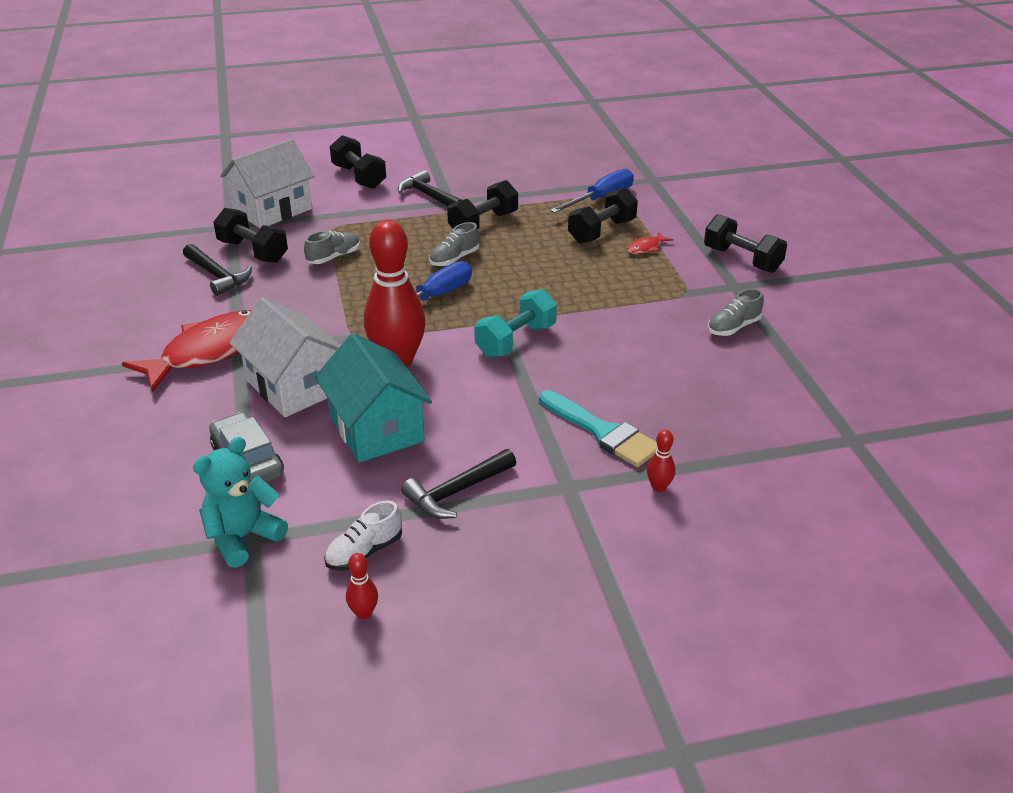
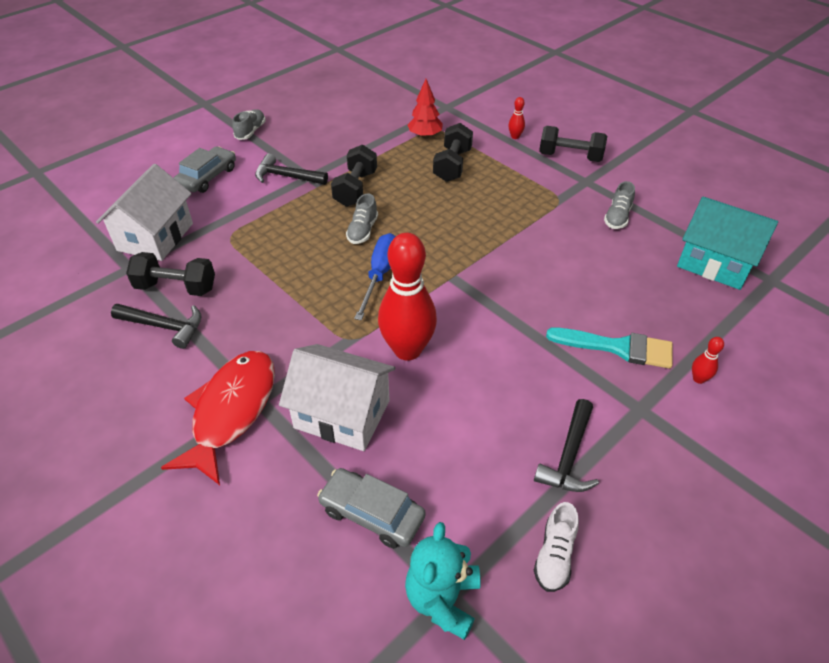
camera: 30 degrees left, 10 degrees up
(334, 257) = (258, 266): grey shoe -> grey shoe (250, 131)
(359, 177) = (207, 177): black dumbbell -> grey car
(364, 613) = (610, 618): red bowling pin -> red bowling pin (515, 136)
(376, 428) = (451, 425): turquoise house -> turquoise house (715, 263)
(516, 340) = (481, 290): turquoise dumbbell -> none
(601, 199) = (425, 136): blue screwdriver -> red tree
(646, 248) = (497, 169): red fish -> none

